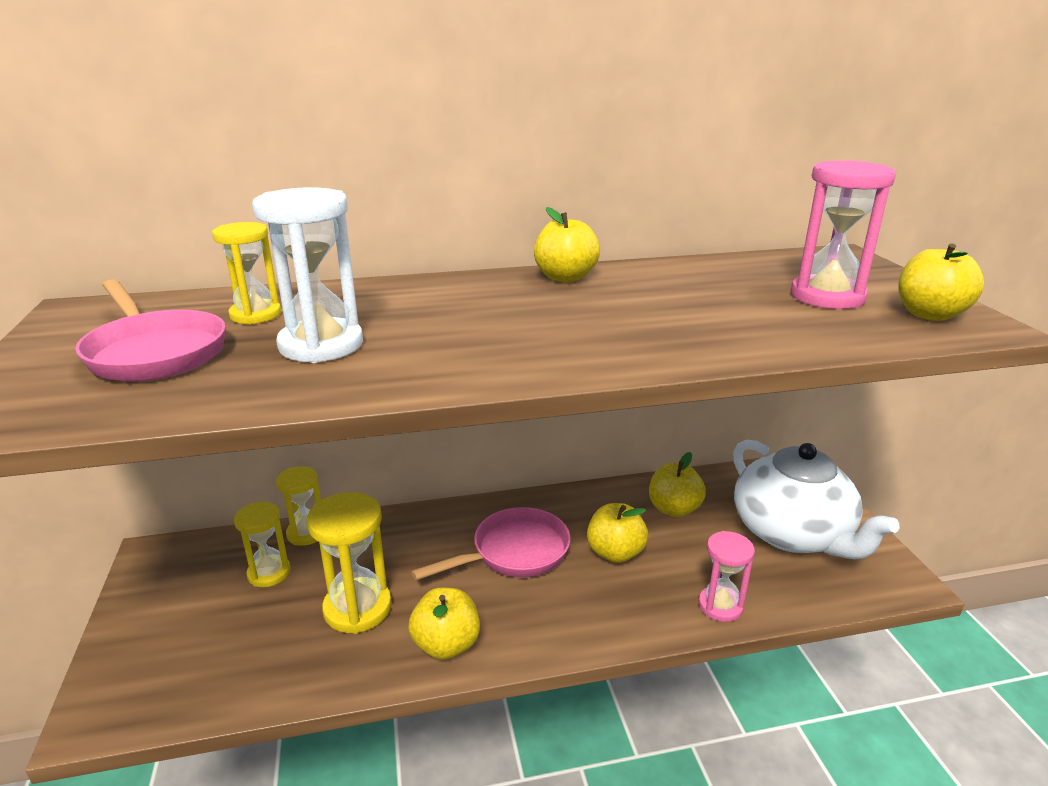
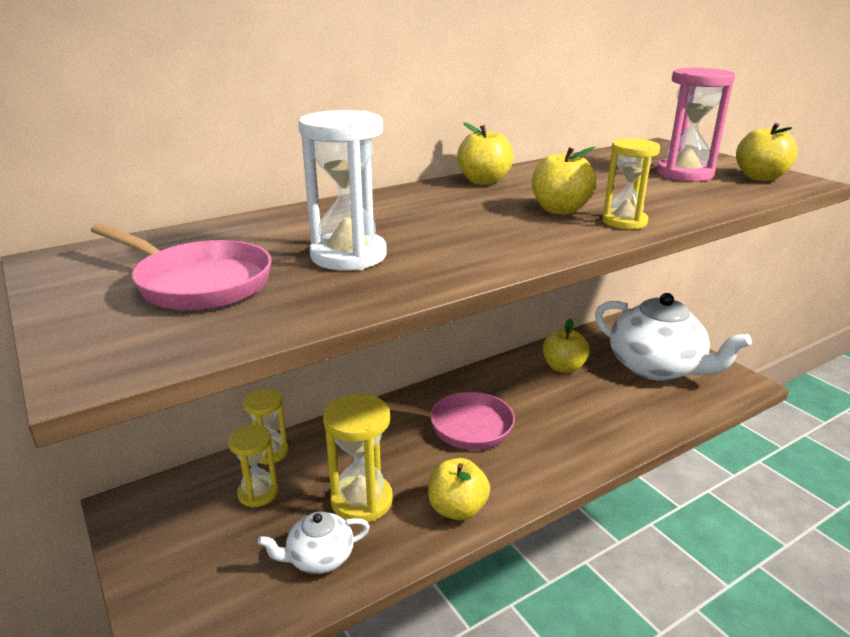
camera: 20 degrees left, 0 degrees up
(255, 315) = (253, 241): yellow hourglass -> yellow hourglass (624, 222)
(279, 657) = (319, 557): none -> white teapot
(514, 553) = (463, 426): pink pan -> pink pan turned 60 degrees clockwise
(615, 553) = (541, 409): yellow apple -> yellow apple (560, 210)
(720, 606) = (640, 428): pink hourglass -> none

